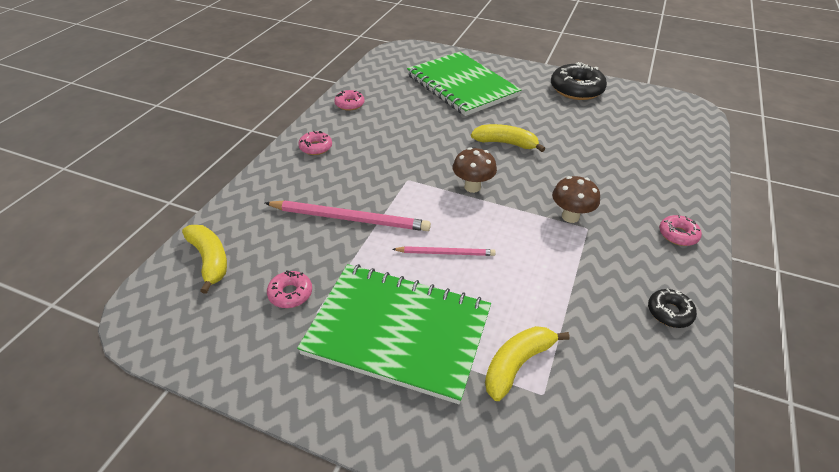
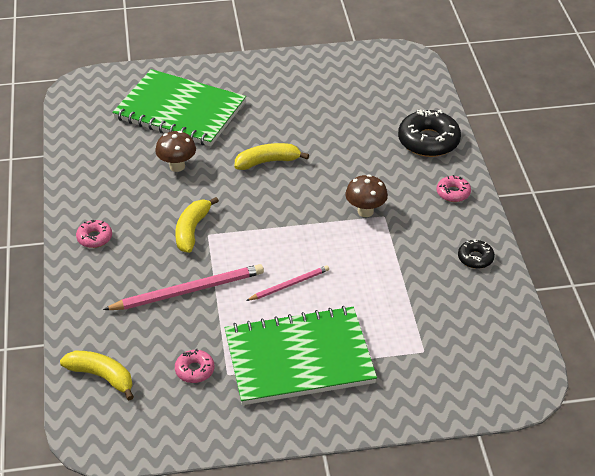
camera: 30 degrees left, 0 degrees up
(349, 104) = (84, 177): pink donut -> none
(472, 187) = (269, 218): brown mushroom -> brown mushroom (177, 166)
(517, 364) = (395, 340): yellow banana -> yellow banana (192, 230)
(576, 89) = (293, 73): black donut -> black donut (428, 141)

